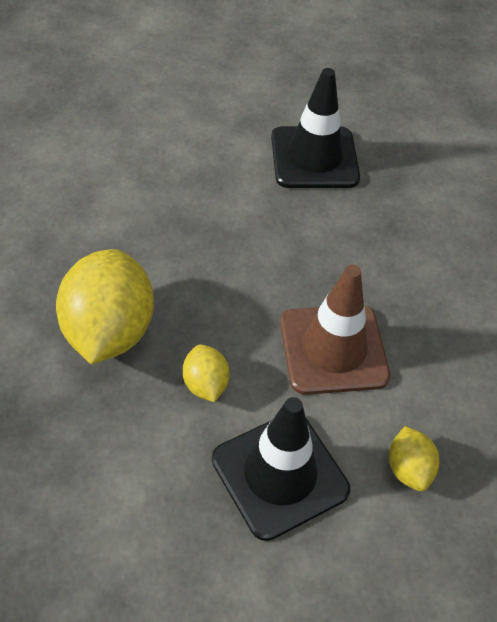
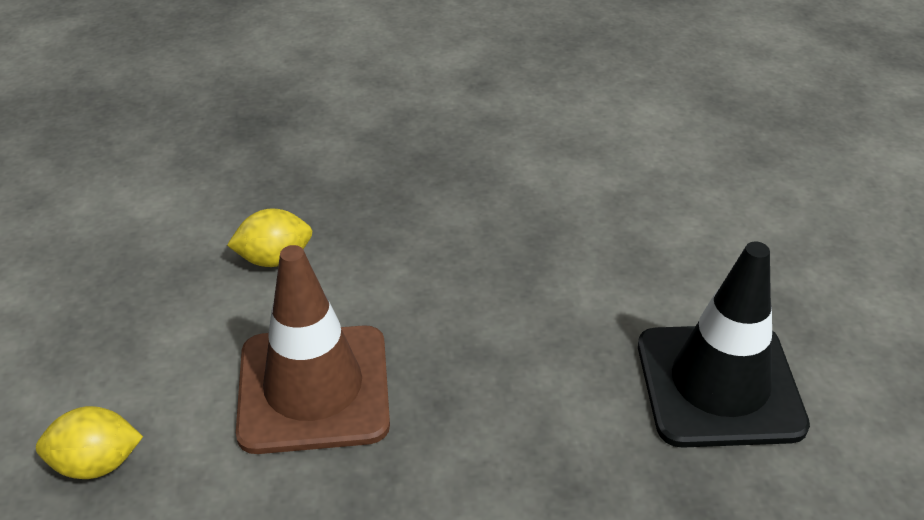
camera: 95 degrees right, 10 degrees down
(108, 331) = (361, 179): yellow lemon -> none
(280, 474) = (131, 325): black traffic cone -> none

